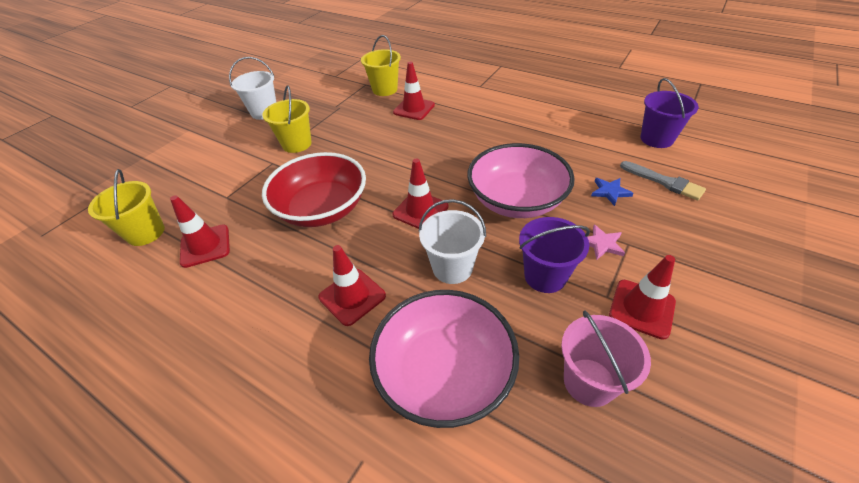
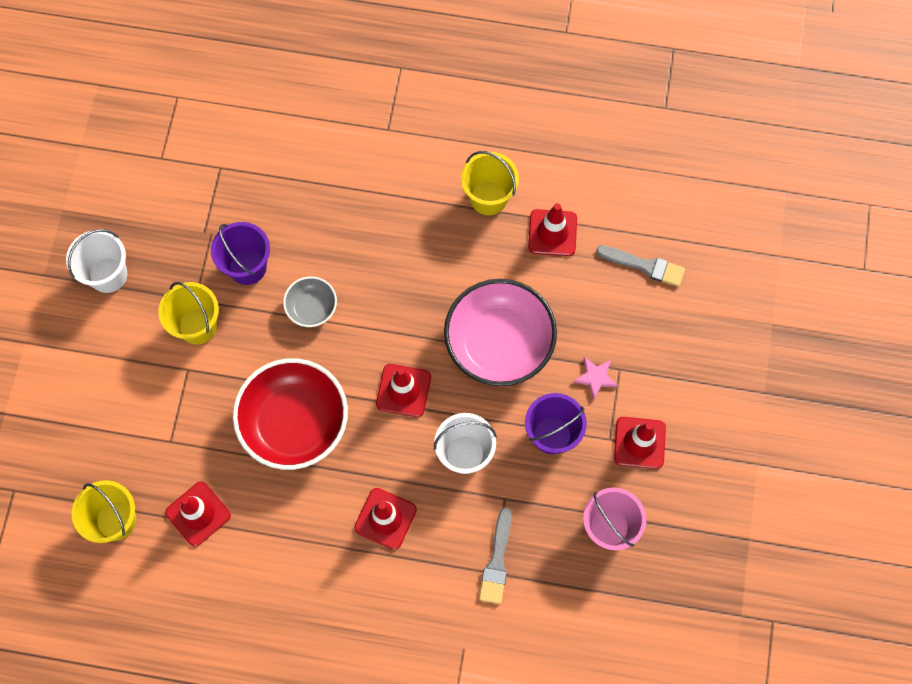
camera: 25 degrees left, 25 degrees up
(379, 151) = (311, 307): none -> grey bowl
(385, 89) = (255, 174): yellow bucket -> yellow bucket (488, 198)
(414, 109) = (317, 208): red traffic cone -> red traffic cone (552, 233)
(444, 373) = (497, 561): pink bowl -> grey brush
(610, 192) = (592, 299): blue star -> none
(656, 139) = (630, 189): purple bucket -> purple bucket (247, 267)

